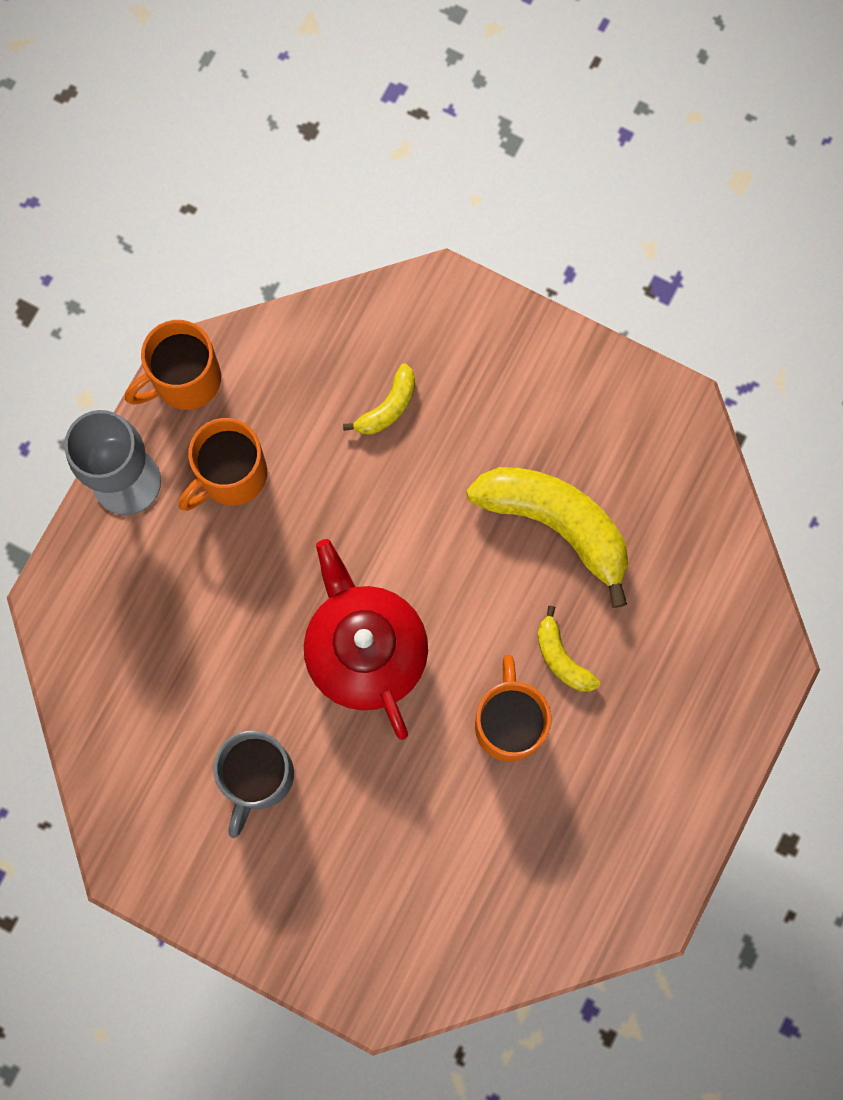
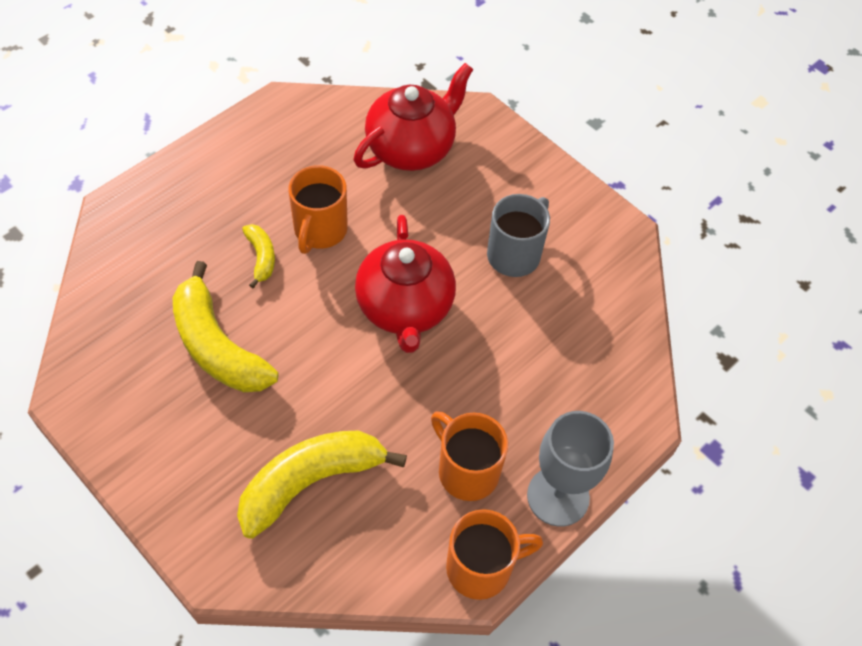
camera: 165 degrees left, 20 degrees down
(231, 476) = (466, 470): orange mug -> orange mug turned 105 degrees counterclockwise
(388, 407) = (310, 482): yellow banana -> yellow banana, size x2.06
(444, 902) = (411, 148): none -> red teapot

